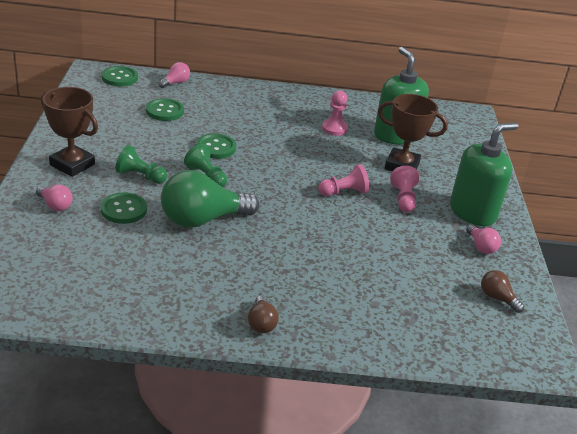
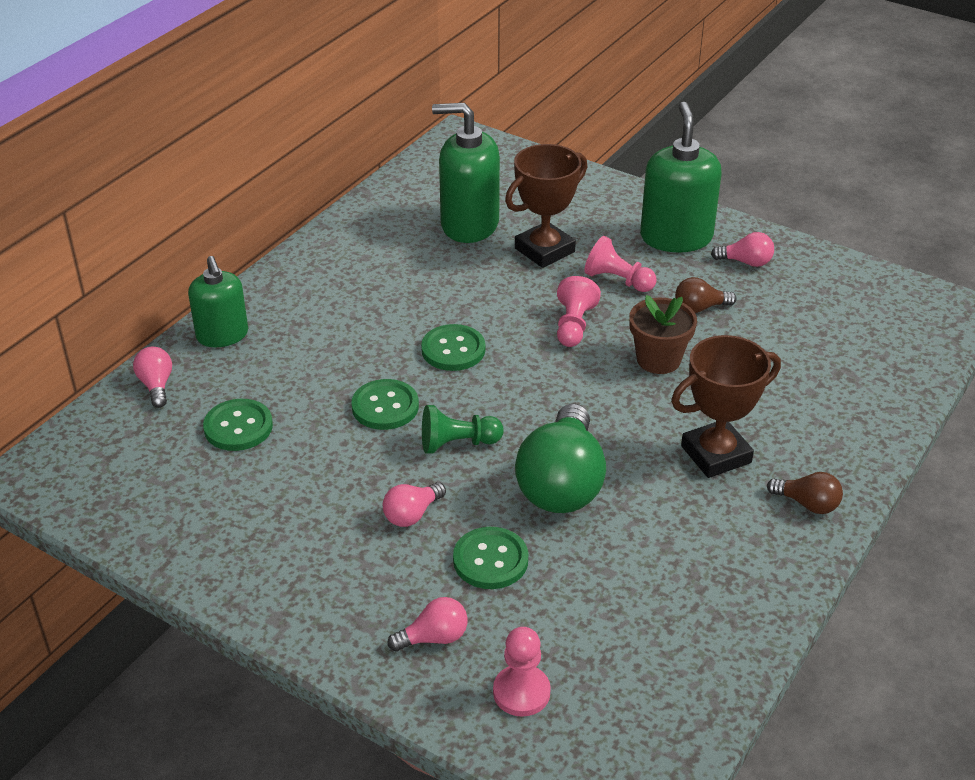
camera: 55 degrees left, 5 degrees up
(72, 165) = (328, 586): brown trophy -> brown trophy (716, 454)
(120, 78) = (84, 446): green button -> green button (453, 350)
(140, 176) = (412, 514): green pawn -> pink light bulb
(227, 89) = (222, 335): none -> green soap dispenser
(334, 129) = (414, 271): pink pawn -> pink pawn (521, 692)
(344, 231) = (658, 359): none -> brown flower pot
(497, 298) = (842, 293): brown light bulb -> brown light bulb (700, 308)

